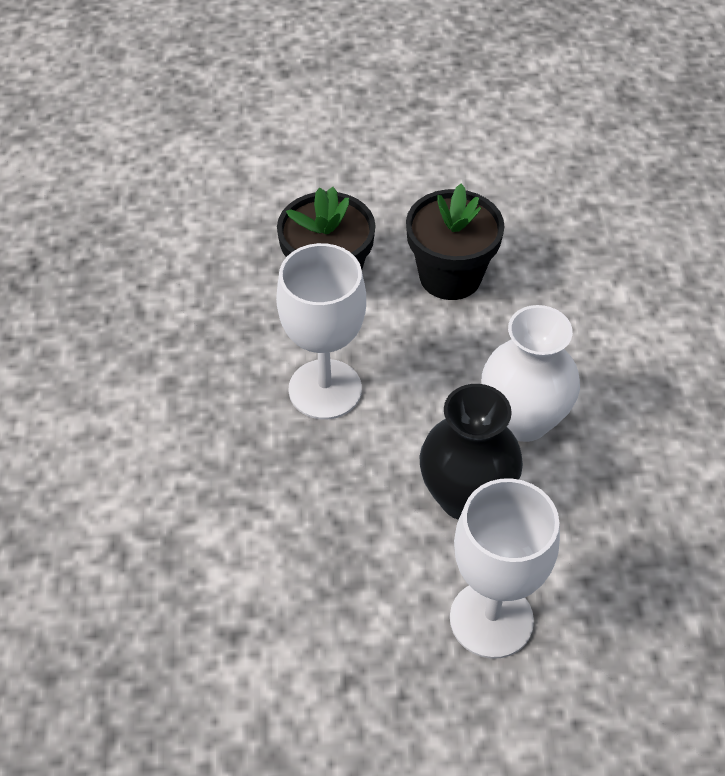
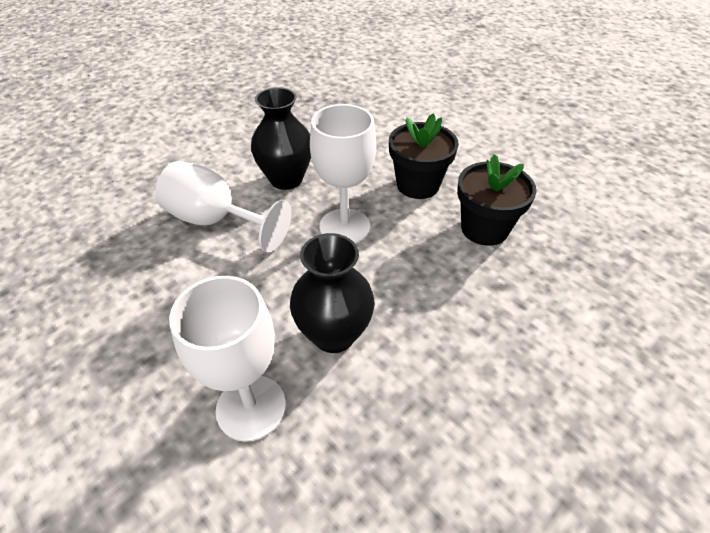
camera: 50 degrees right, 5 degrees down
(181, 391) = (286, 179): none -> black vase
(184, 506) = (216, 221): none -> white goblet
(523, 420) = (423, 327): white vase -> none

